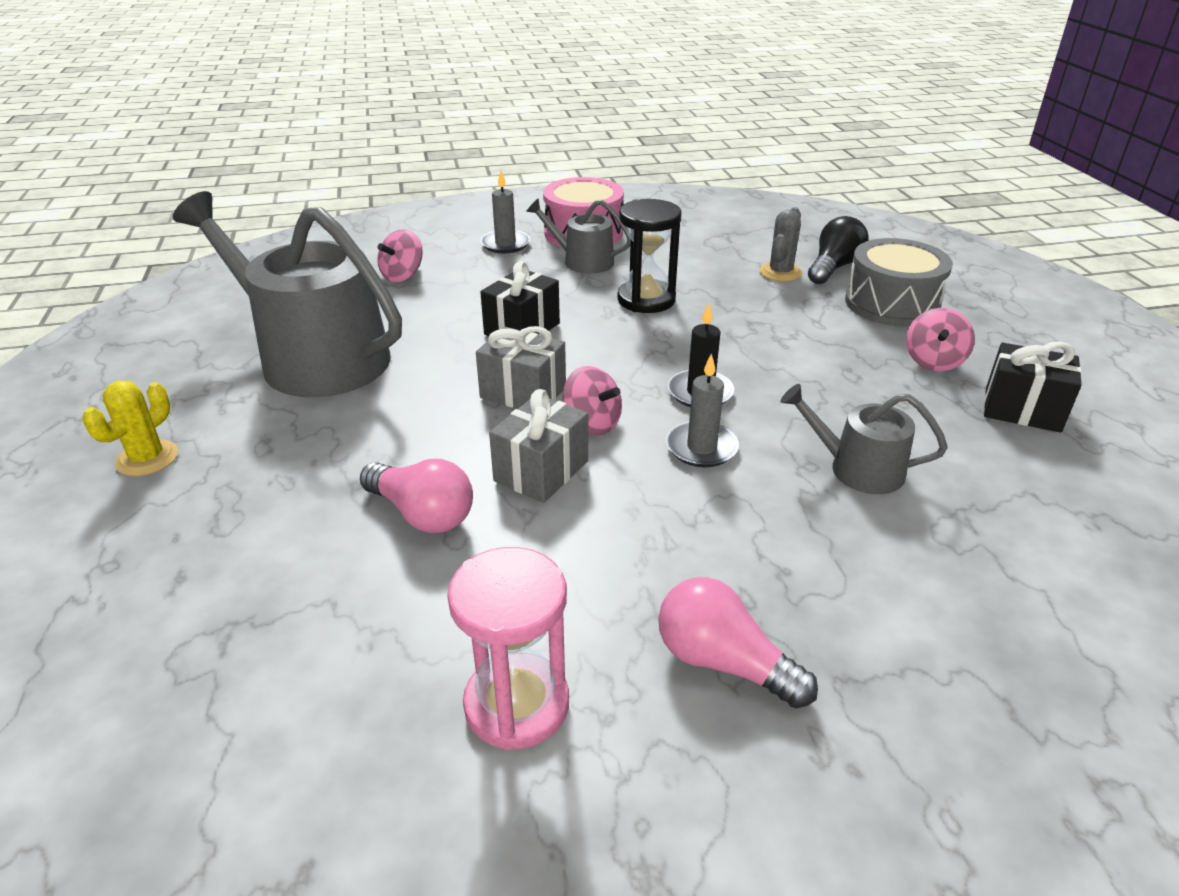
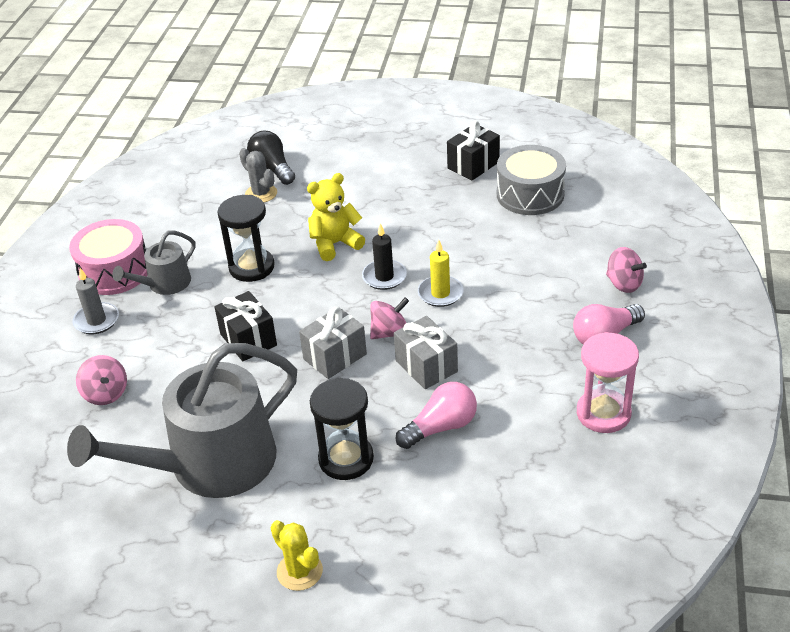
camera: 65 degrees left, 5 degrees up
(341, 446) = (346, 459): none -> black hourglass
(701, 448) = (440, 293): grey candle -> yellow candle
(734, 341) = (335, 244): none -> yellow teddy bear
(857, 469) = (490, 242): grey watering can -> none
(891, 304) = (336, 163): grey drum -> grey drum (530, 194)
(933, 361) = (410, 175): pink spinning top -> pink spinning top (623, 284)

